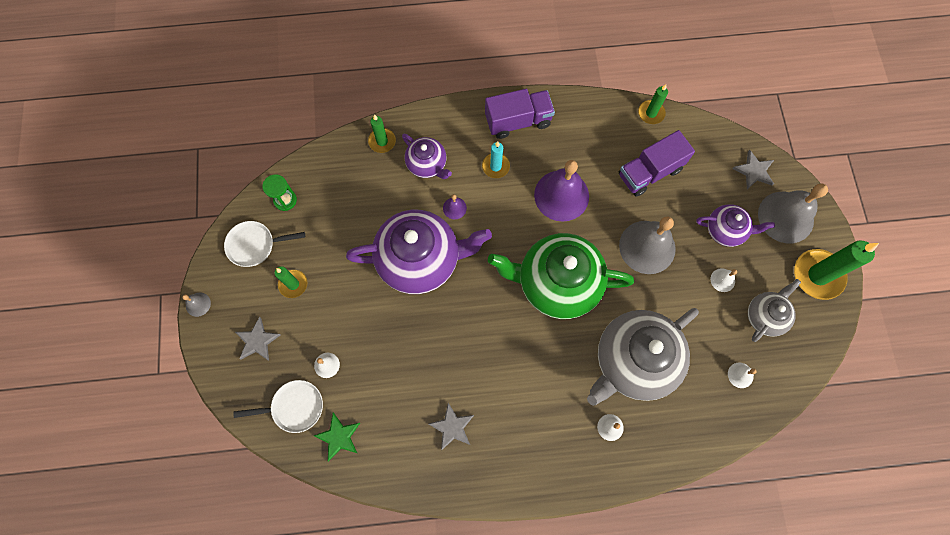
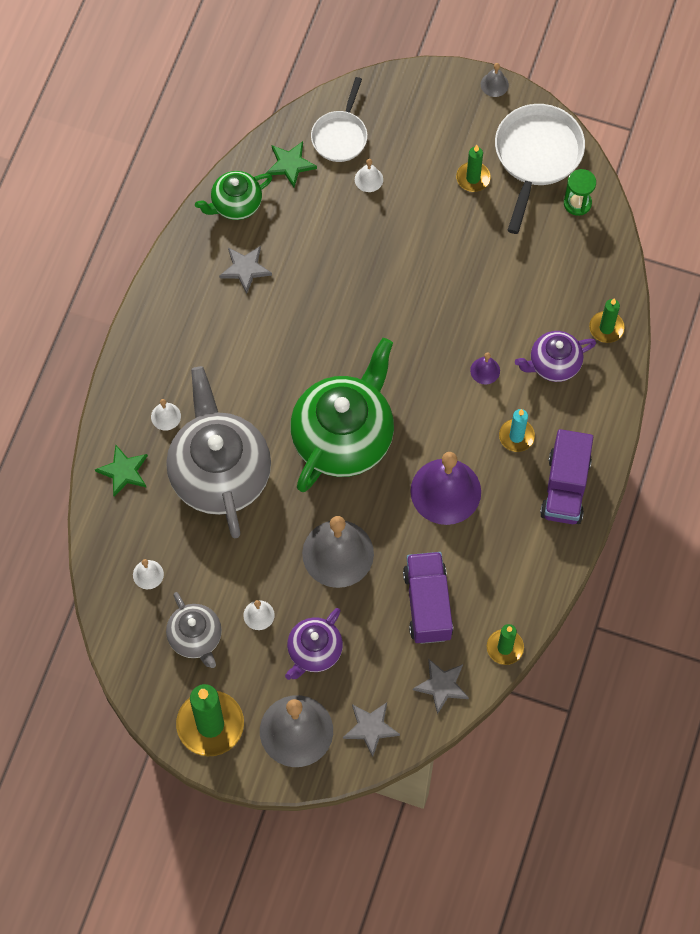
camera: 115 degrees right, 5 degrees down
(255, 245) = (536, 156): white pan -> white pan, size x1.59
(257, 341) = (427, 125): grey star -> grey star (441, 686)
(396, 465) = (235, 204): none -> green teapot
(420, 260) = (440, 311): purple teapot -> none
(672, 437) = (124, 471): none -> green star

